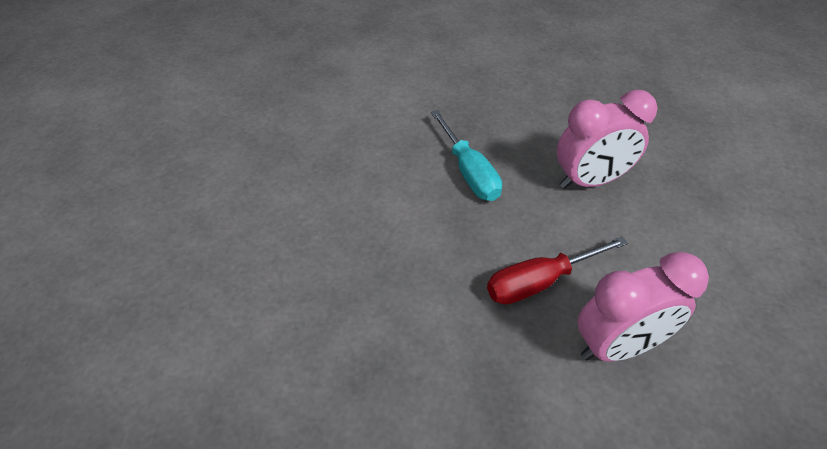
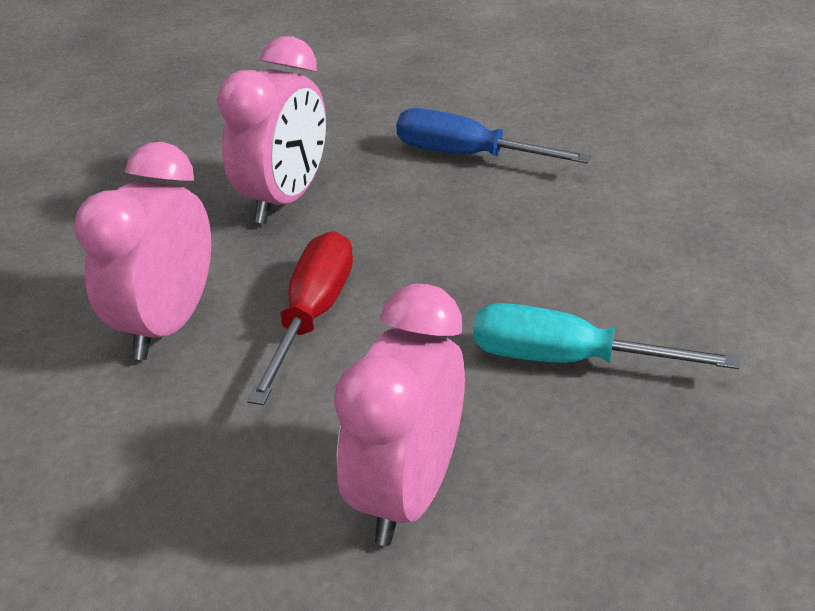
camera: 130 degrees right, 10 degrees down
(319, 310) = (465, 155): none -> blue screwdriver
(457, 384) = (285, 199): none -> pink clock

